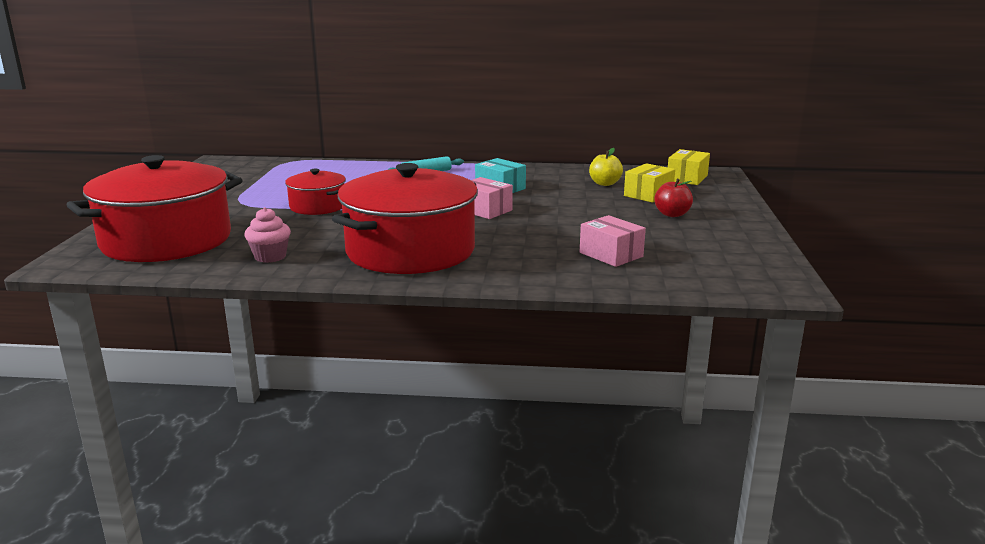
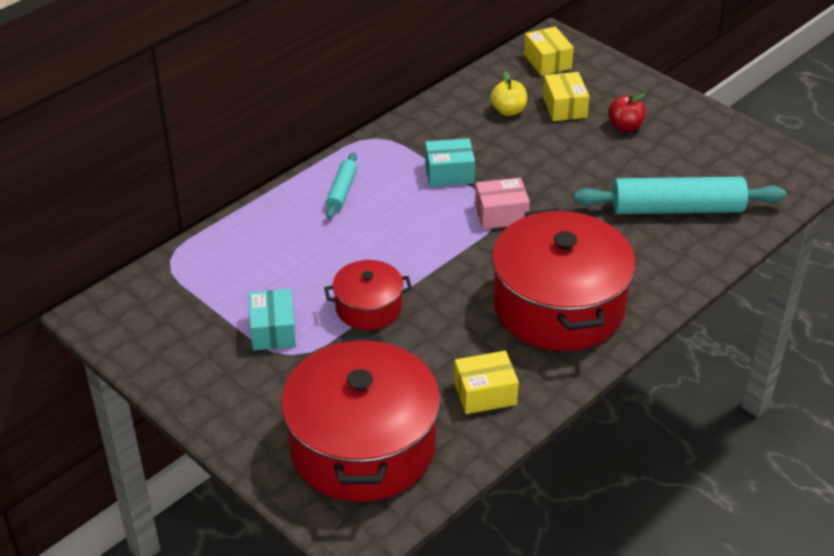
camera: 50 degrees left, 20 degrees up
(258, 193) = (273, 330): none -> turquoise box
(270, 257) = (485, 393): pink cupcake -> yellow box
(611, 254) = (677, 209): pink box -> turquoise rolling pin

